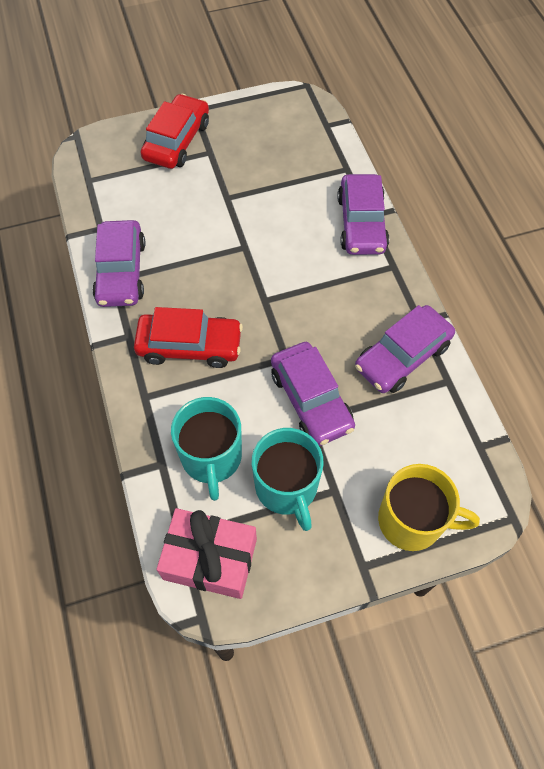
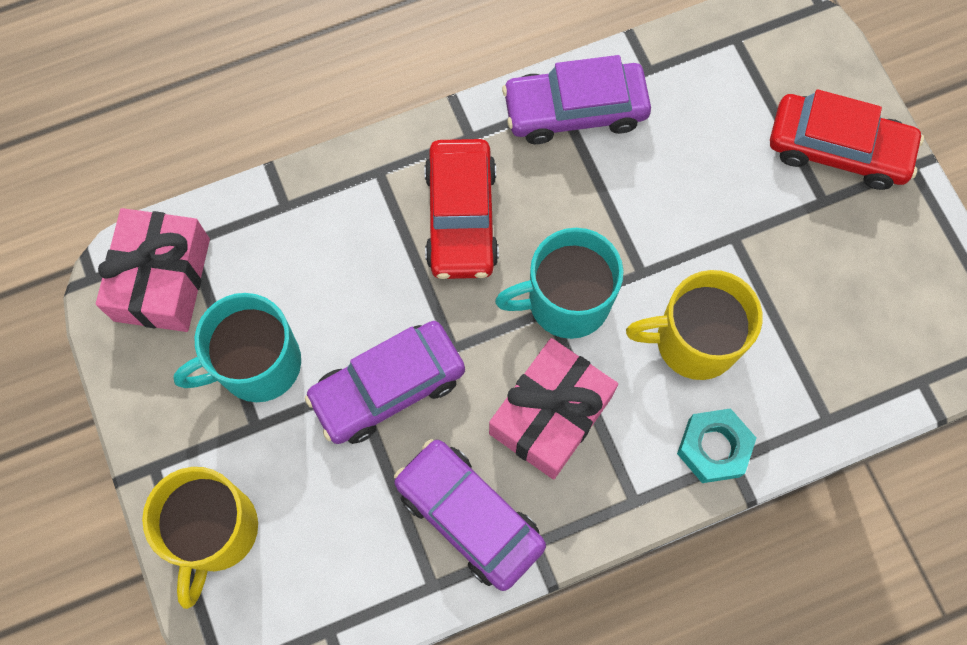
camera: 85 degrees right, 10 degrees up
(211, 458) = (295, 265): turquoise mug -> turquoise mug (566, 301)
(293, 225) = (693, 341): none -> yellow mug
(336, 305) = (550, 415): none -> pink gift
(361, 223) = (713, 448): purple car -> turquoise nut

